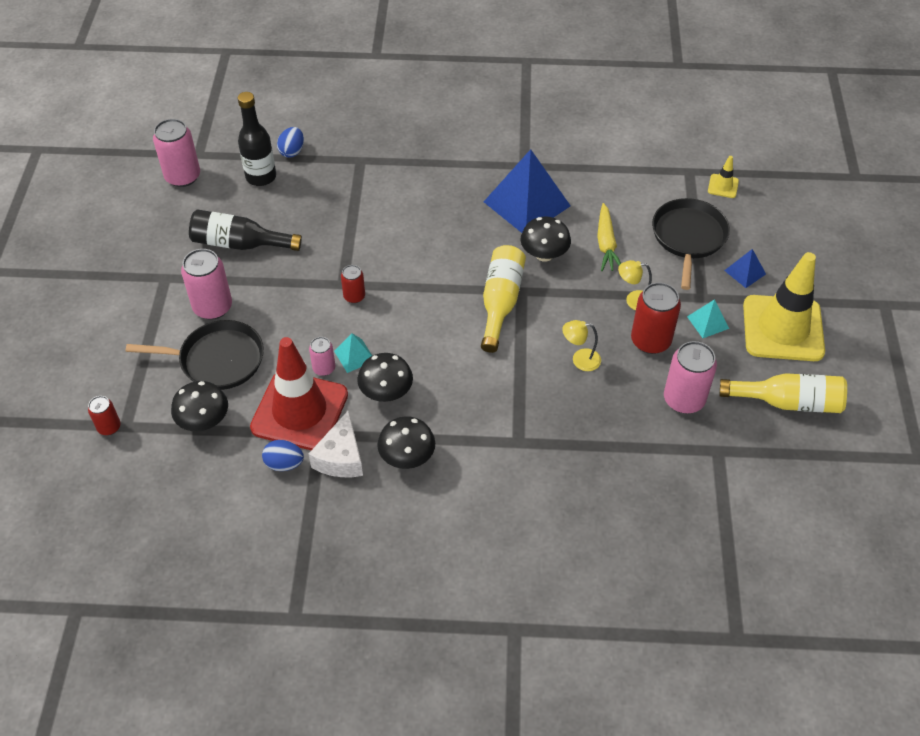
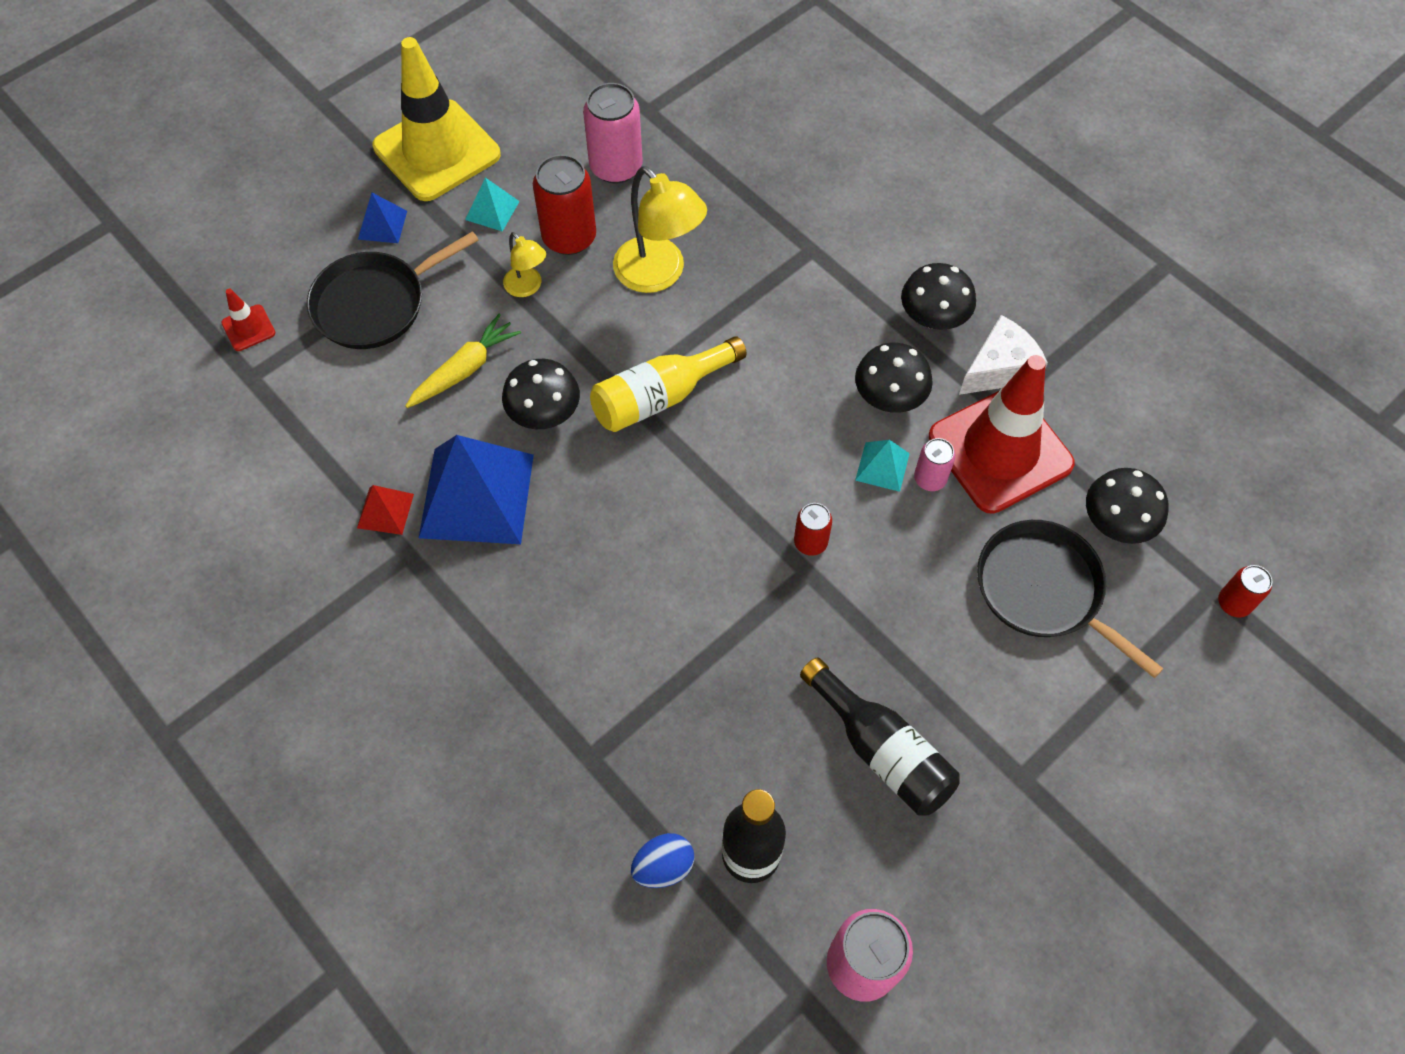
camera: 135 degrees left, 10 degrees up
(213, 307) = (994, 673): pink can -> none
(284, 464) = (1064, 406): blue egg -> none
(555, 171) = (385, 511): none -> red pyramid
(580, 360) = (659, 274): yellow lamp -> yellow lamp, size x1.86
(723, 186) = (248, 328): yellow traffic cone -> red traffic cone
(788, 402) = (533, 96): yellow bottle -> none

